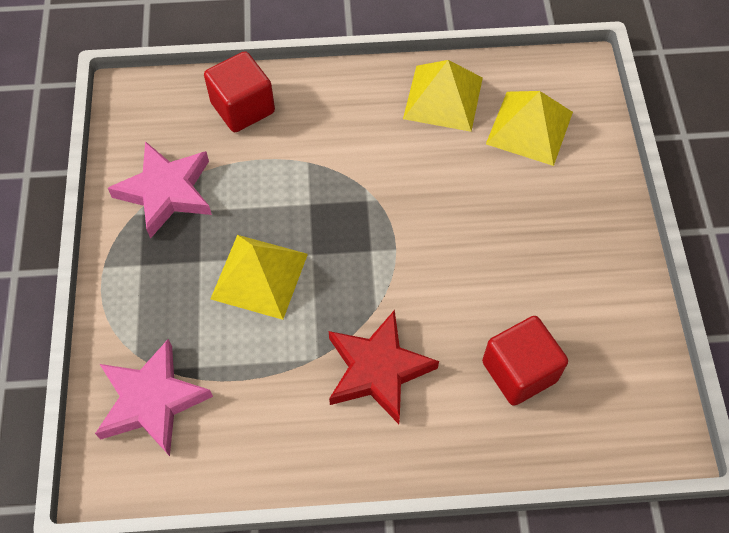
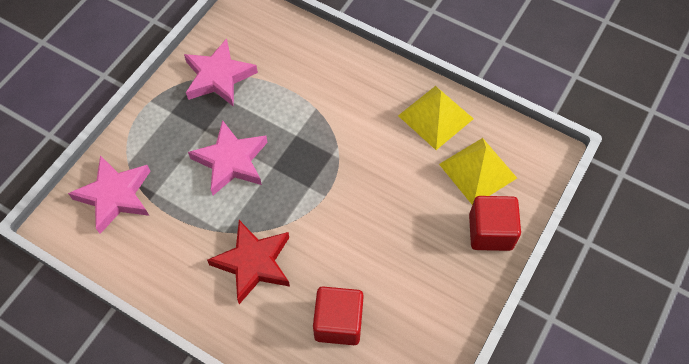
camera: 35 degrees right, 0 degrees up
(243, 108) = (304, 51): red cube -> red cube (490, 232)
(259, 276) = (231, 161): yellow pyramid -> pink star

